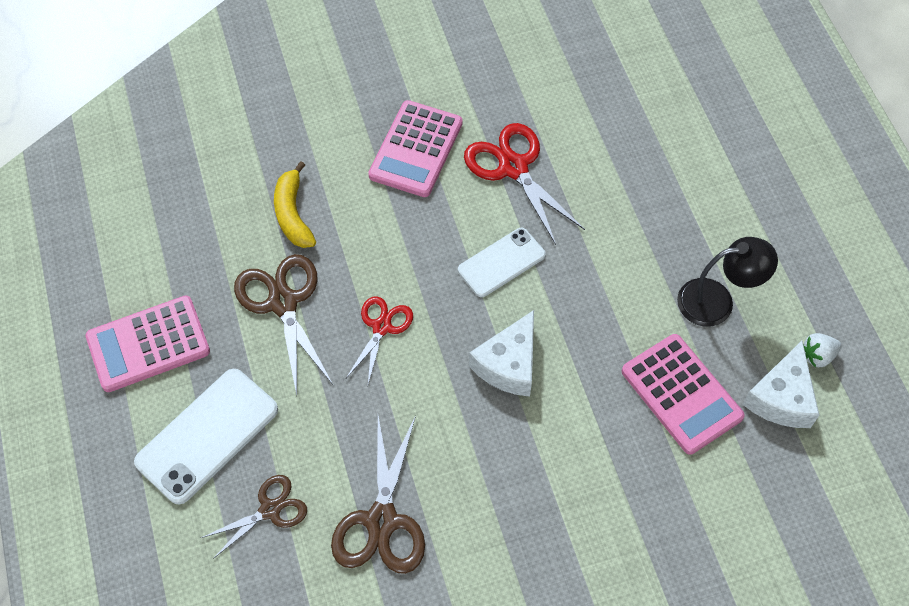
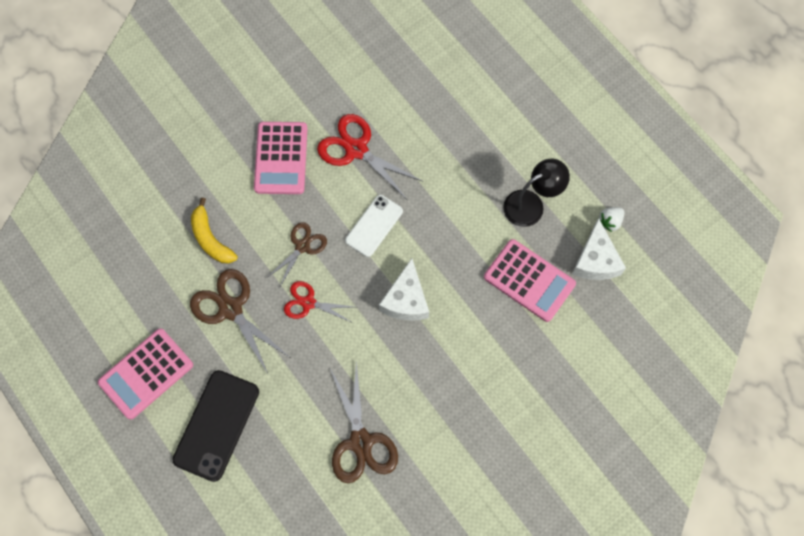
camera: 20 degrees left, 10 degrees up
(207, 435) = (216, 425): white phone -> black phone
(270, 510) = (282, 461): brown scissors -> brown scissors (302, 246)
(382, 327) = (308, 302): red scissors -> red scissors turned 75 degrees counterclockwise

